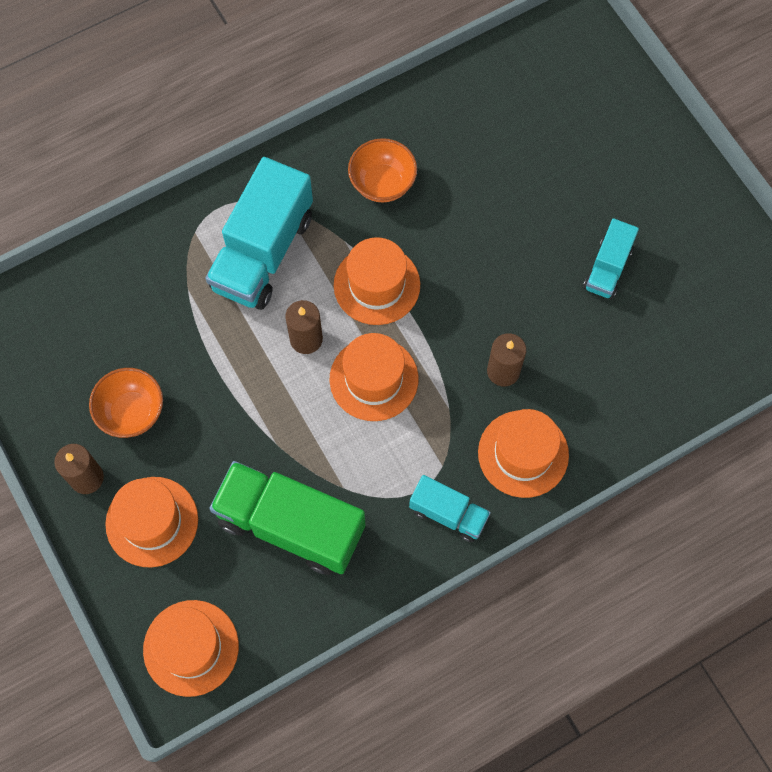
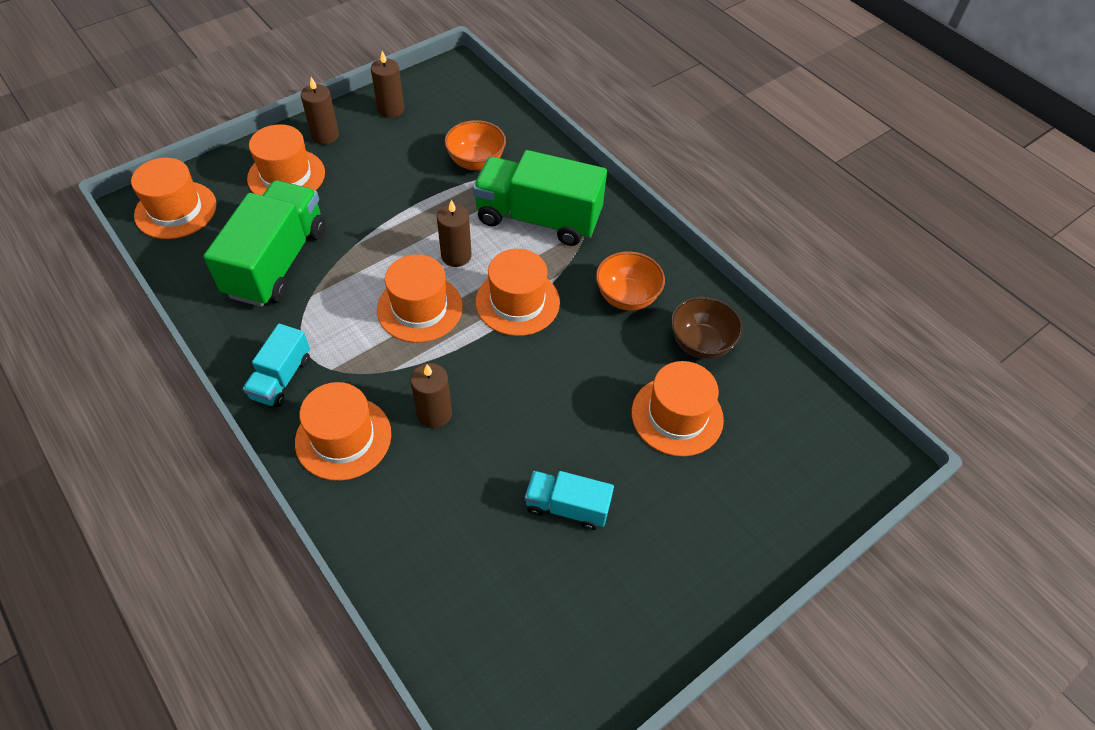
camera: 80 degrees right, 15 degrees down
(51, 399) = (391, 109): none -> brown candle
(132, 412) = (381, 154): orange bowl -> orange bowl (476, 162)
(263, 252) = (538, 218): turquoise truck -> green truck
(446, 130) = (700, 343): none -> brown bowl
(523, 165) = (677, 416): none -> orange hat

